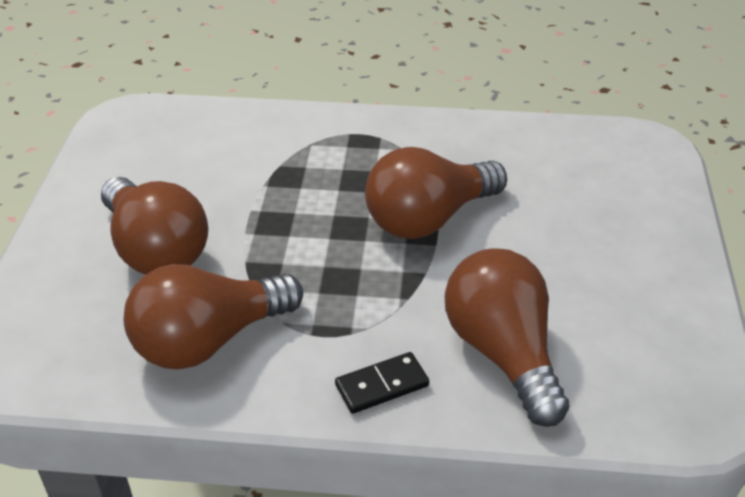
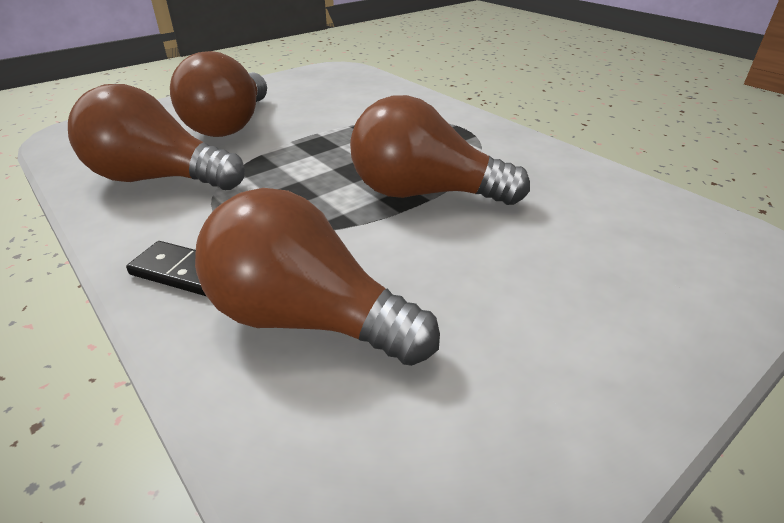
camera: 45 degrees right, 5 degrees down
(503, 353) = (307, 319): brown light bulb -> brown light bulb turned 90 degrees counterclockwise

